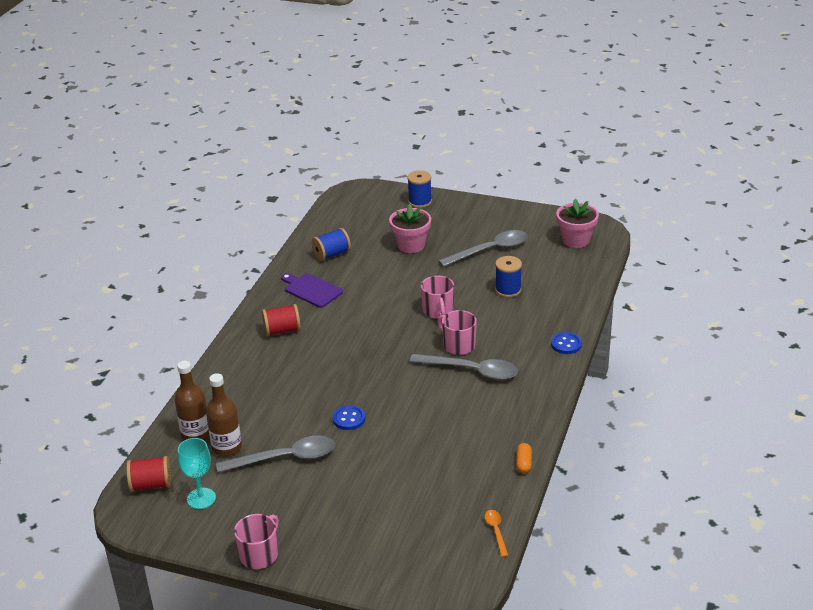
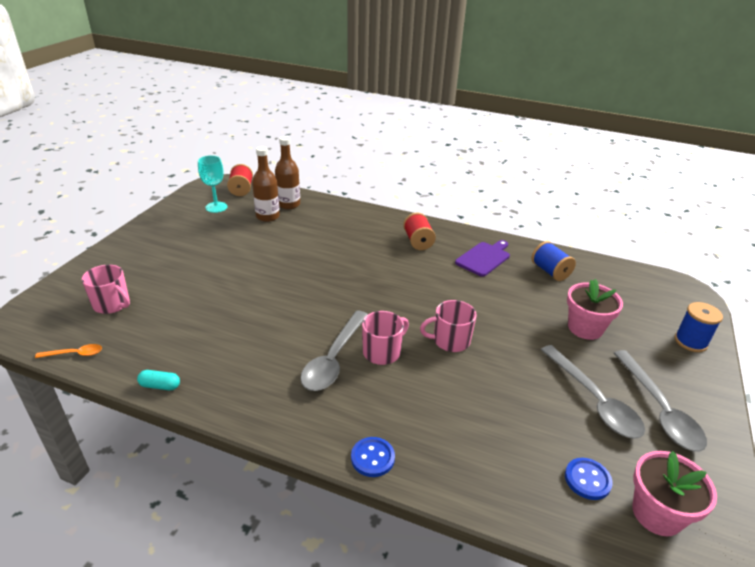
camera: 90 degrees right, 0 degrees up
(259, 555) = (141, 229): pink mug -> pink mug (112, 304)
(285, 458) = (243, 241): grey spoon -> grey spoon (659, 409)
(349, 419) = (280, 273): blue button -> blue button (587, 480)
(508, 290) = (500, 409): blue spool -> none
(523, 463) = (160, 386): orange capsule -> turquoise capsule

